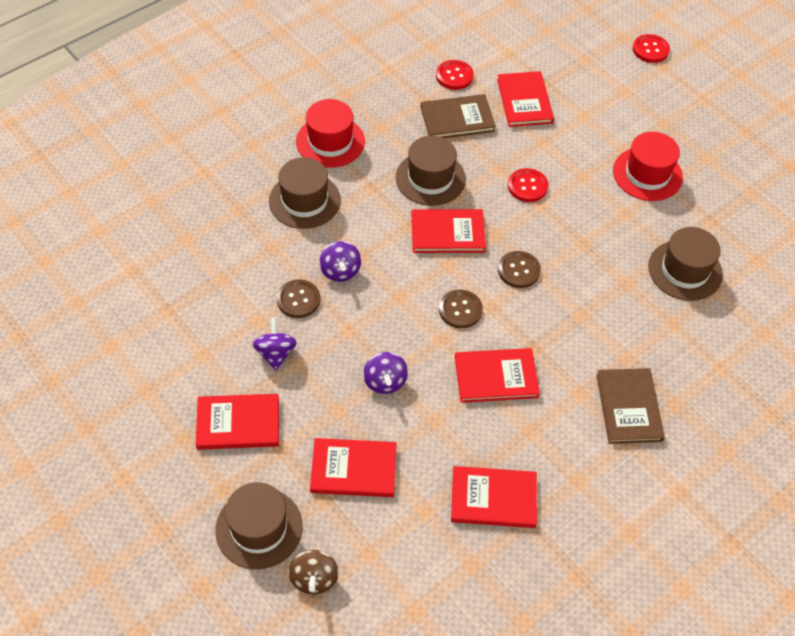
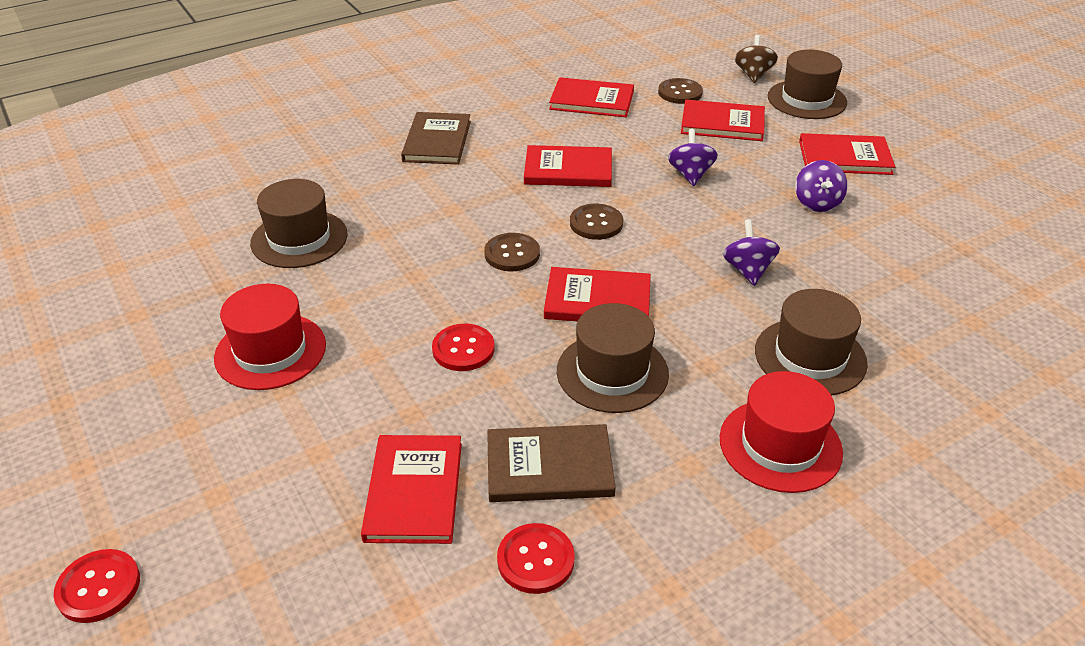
camera: 170 degrees left, 15 degrees down
(298, 300) = (799, 246): brown button -> brown button (680, 93)

